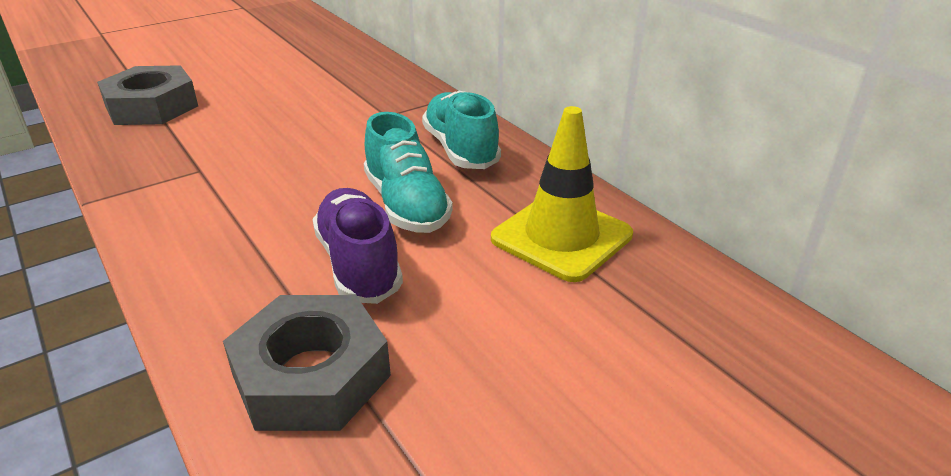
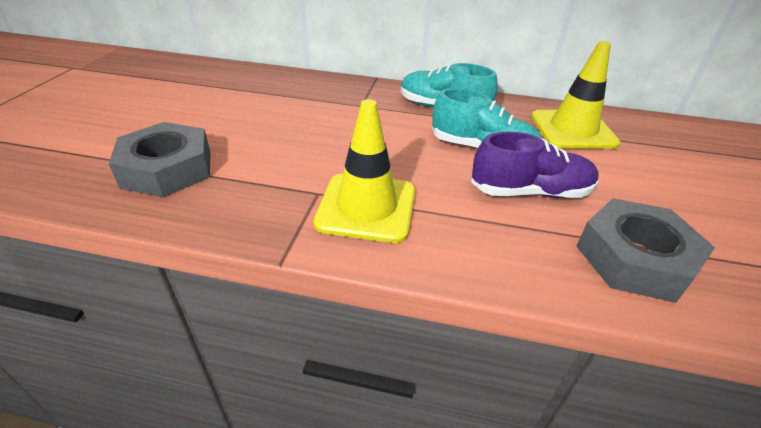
camera: 45 degrees left, 5 degrees up
(206, 198) = (366, 207): none -> yellow traffic cone
(358, 264) = (530, 192): purple shoe -> purple shoe turned 150 degrees clockwise

